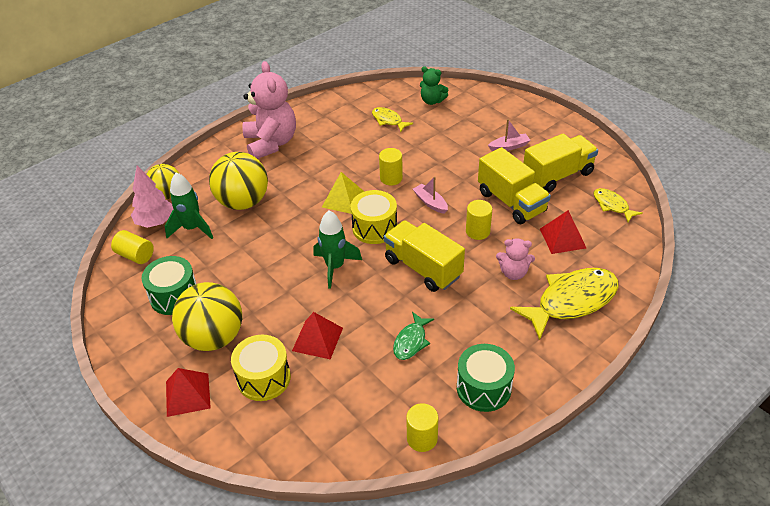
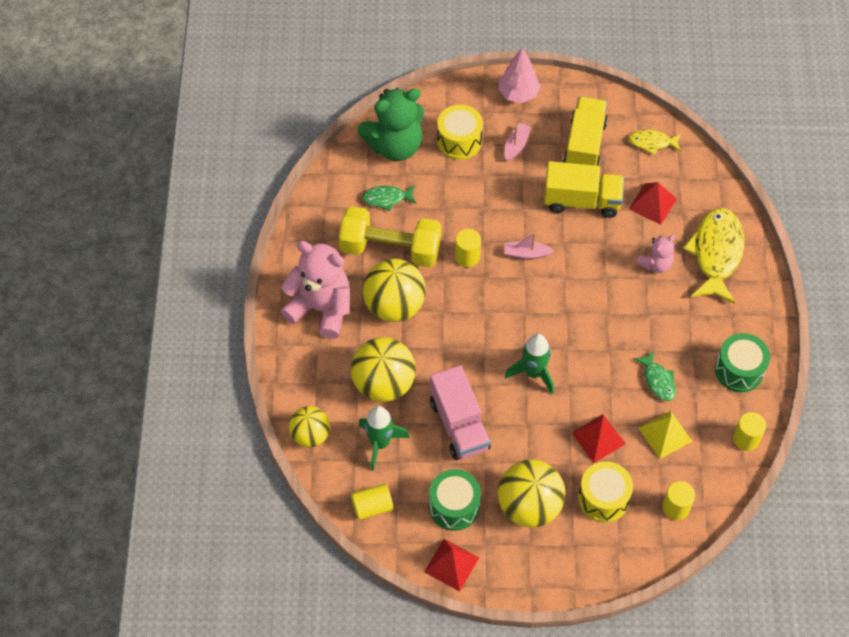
camera: 50 degrees left, 15 degrees up
(155, 222) = (341, 466): pink tree -> pink tree (518, 94)
(187, 394) = (572, 559): red pyramid -> red pyramid (451, 564)
(248, 256) = (459, 425): none -> pink truck
(311, 170) = (394, 305): none -> yellow ball
(343, 199) = (458, 309): yellow pyramid -> yellow pyramid (665, 434)
(352, 144) = (390, 249): none -> yellow dumbbell
(374, 228) = (516, 313): yellow drum -> yellow drum (459, 141)
(388, 120) = (387, 198): yellow fish -> green fish
(423, 268) = (593, 316): yellow truck -> none
(432, 101) = (395, 146): green teddy bear -> green teddy bear, size x1.95
(477, 231) = (591, 250): yellow cylinder -> yellow cylinder (676, 507)

